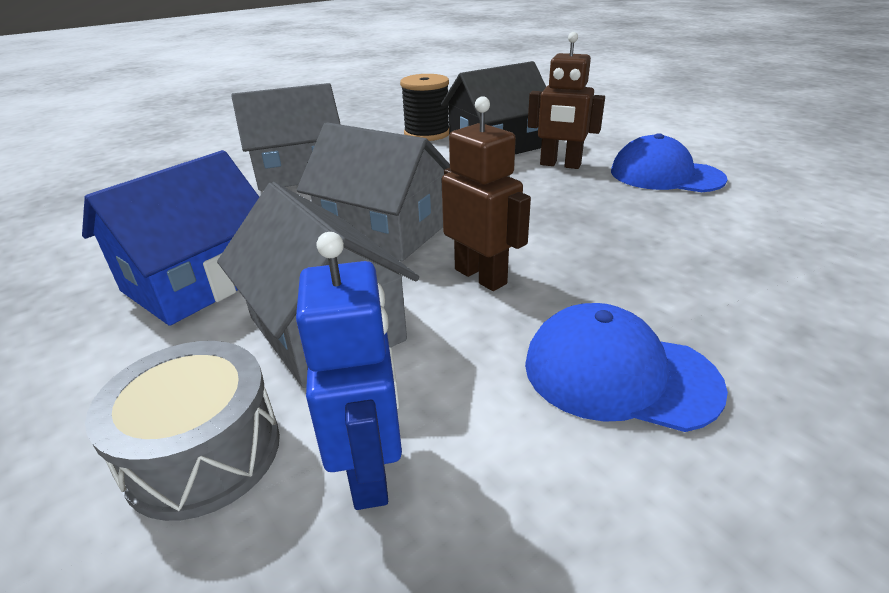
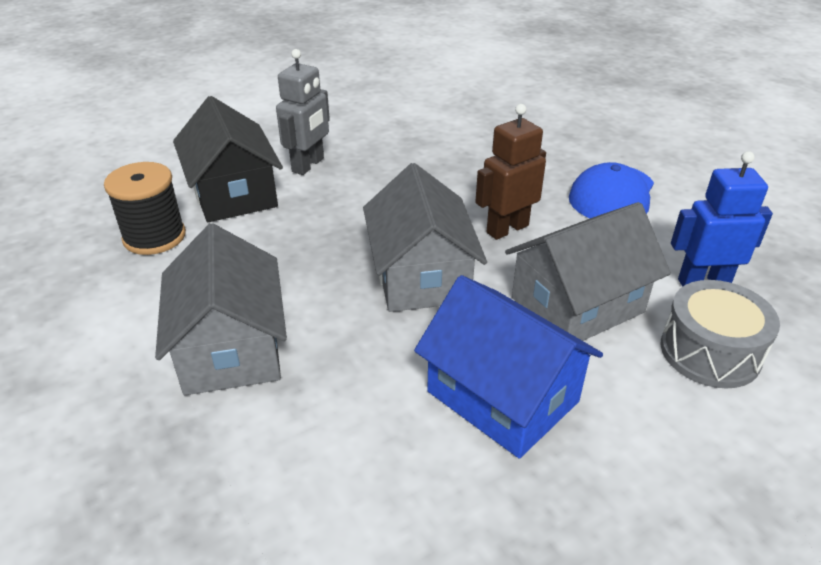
camera: 85 degrees left, 5 degrees up
(383, 231) = (421, 276): grey house -> grey house turned 45 degrees counterclockwise
(560, 165) = (308, 165): brown robot -> grey robot
(665, 175) = (356, 124): blue cap -> none

